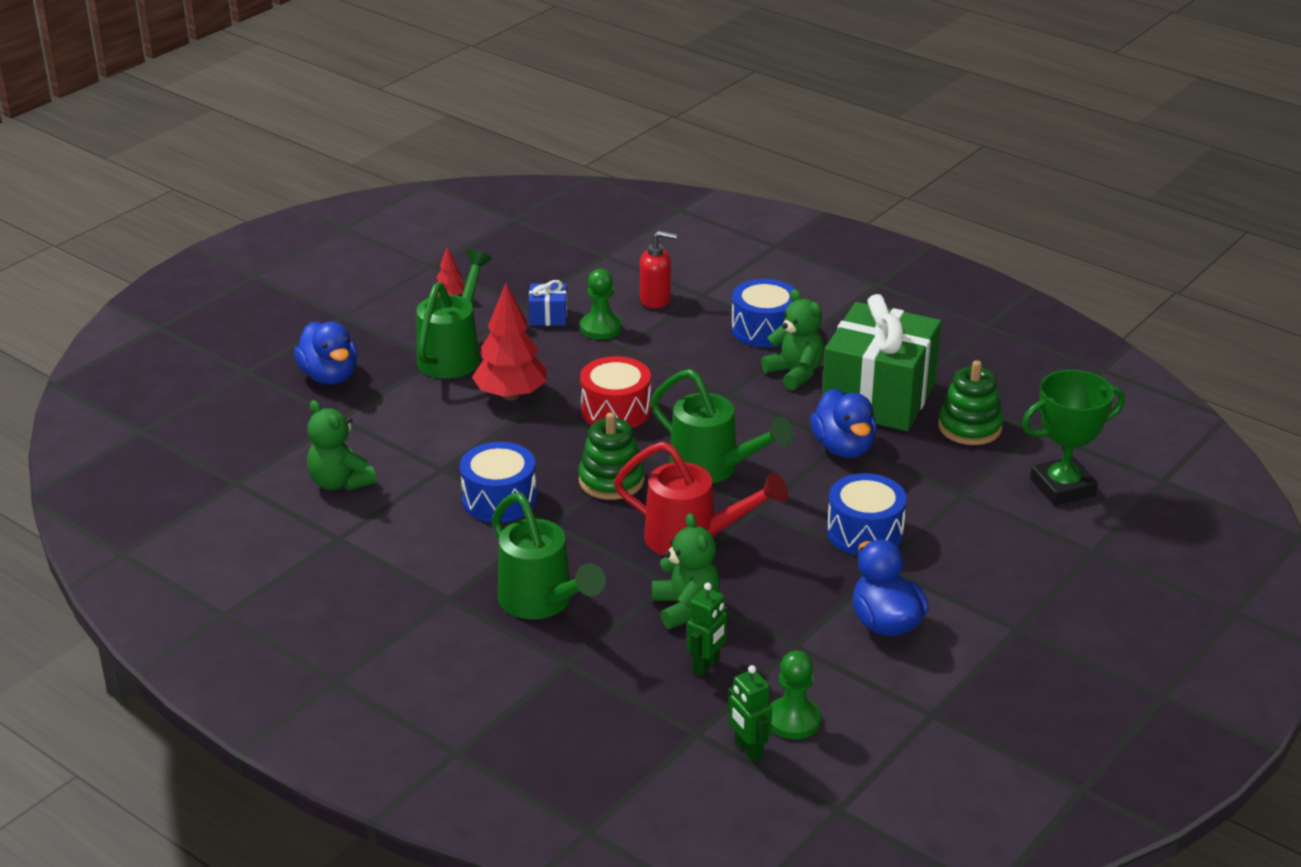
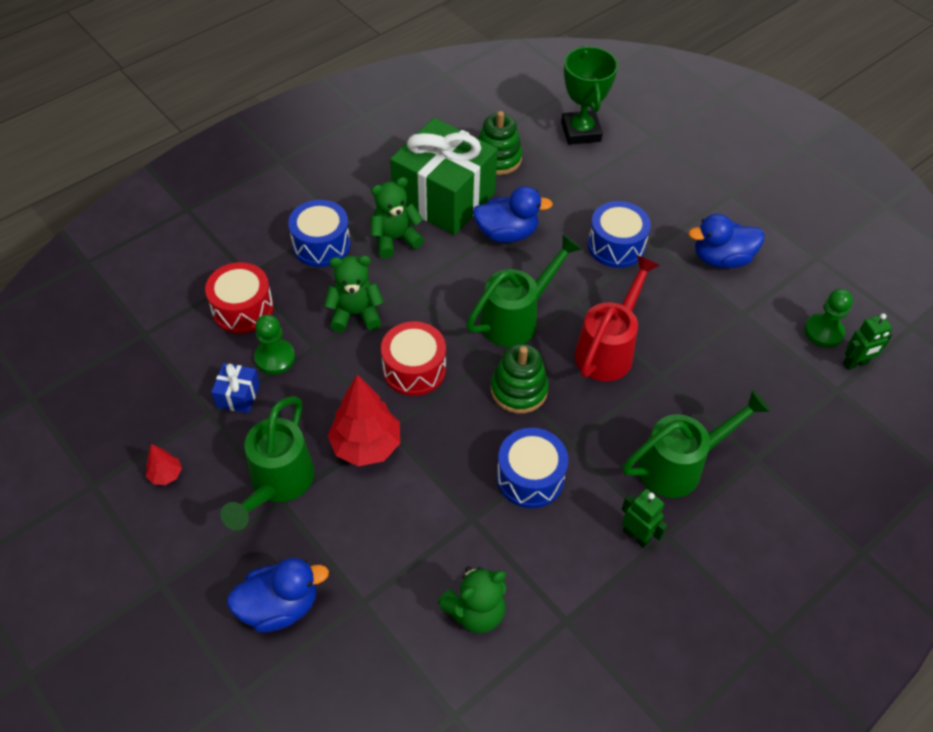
camera: 80 degrees left, 20 degrees up
(453, 354) = (277, 485): green watering can -> green watering can turned 105 degrees counterclockwise
(655, 300) = (243, 309): red soap dispenser -> red drum
(685, 608) = (694, 370): green teddy bear -> green teddy bear (355, 314)
(706, 666) = (763, 370): green robot -> green robot (636, 536)

